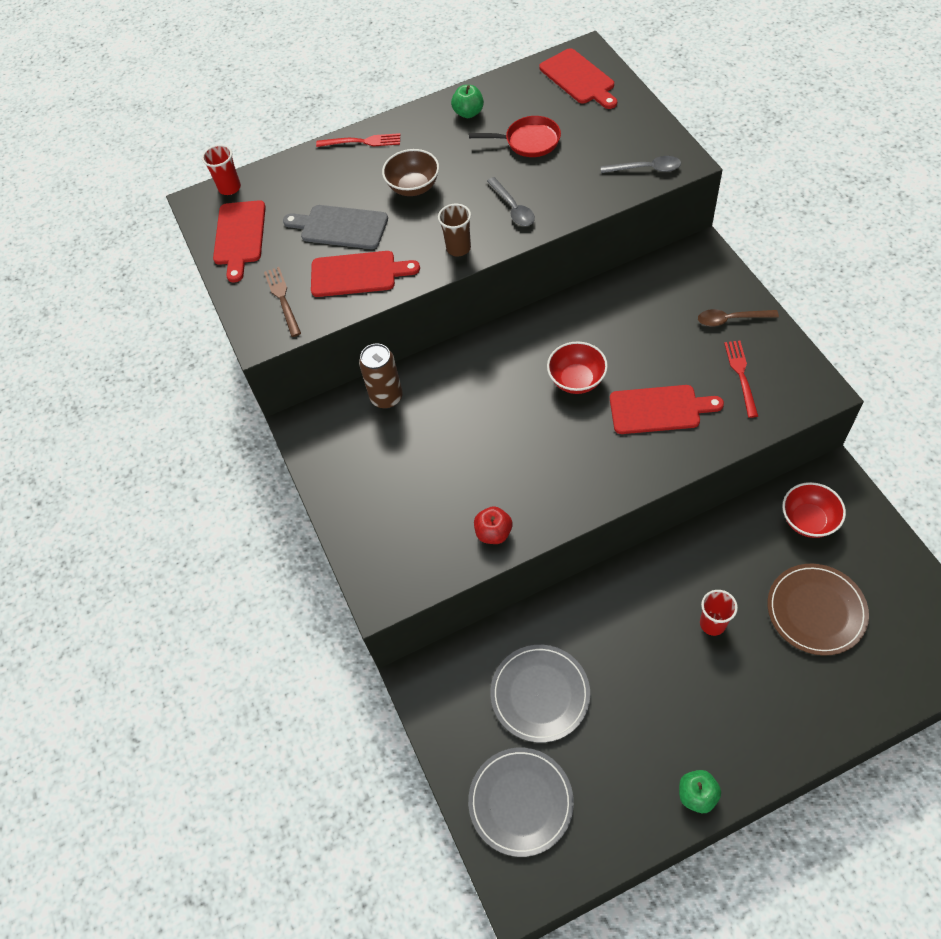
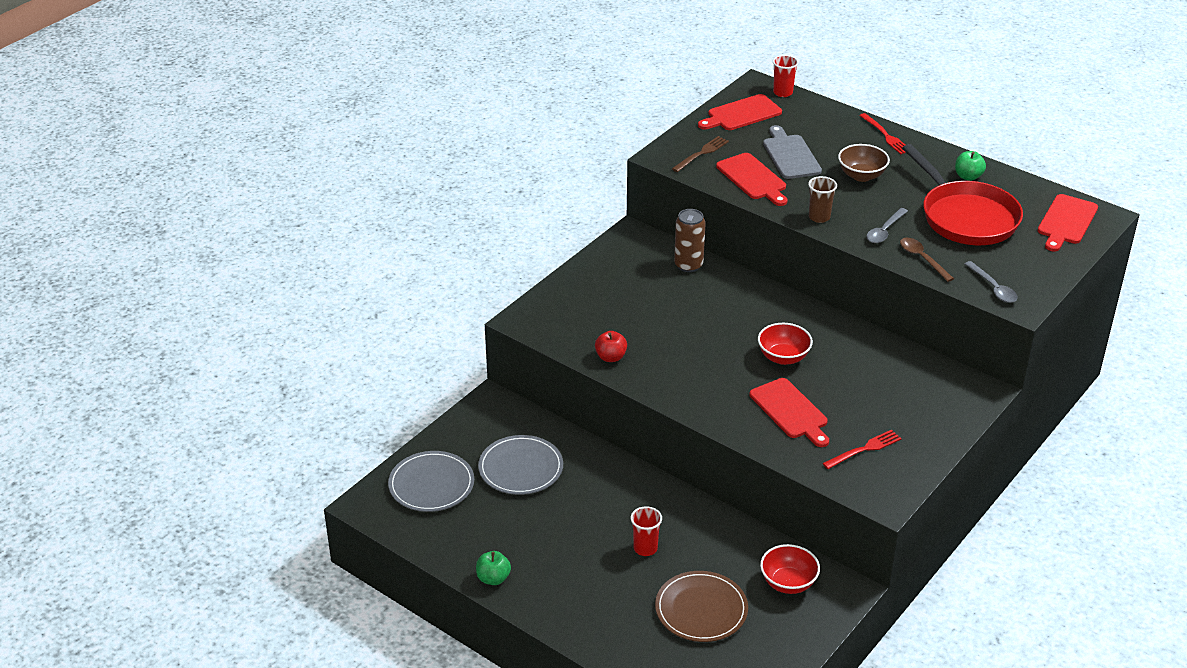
camera: 55 degrees right, 20 degrees down
(529, 141) = (965, 217): red pan -> red pan, size x1.90
(731, 319) = (921, 428): brown spoon -> brown spoon (922, 259)

